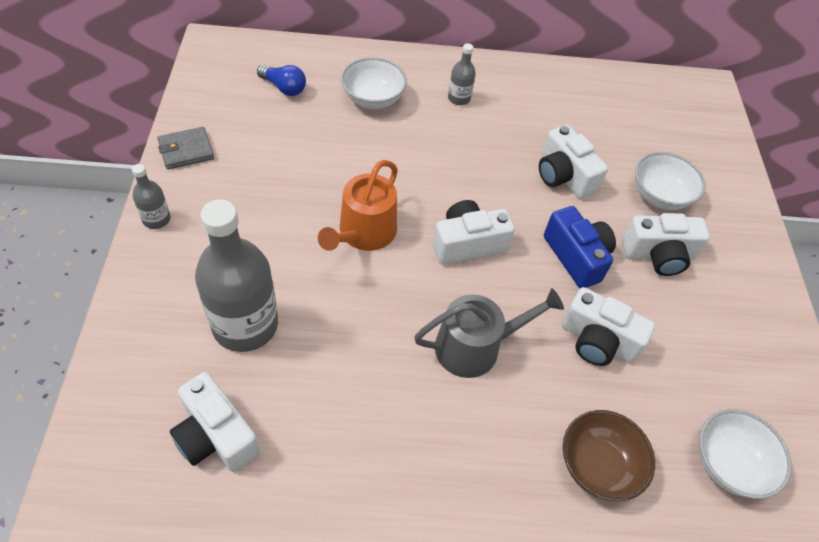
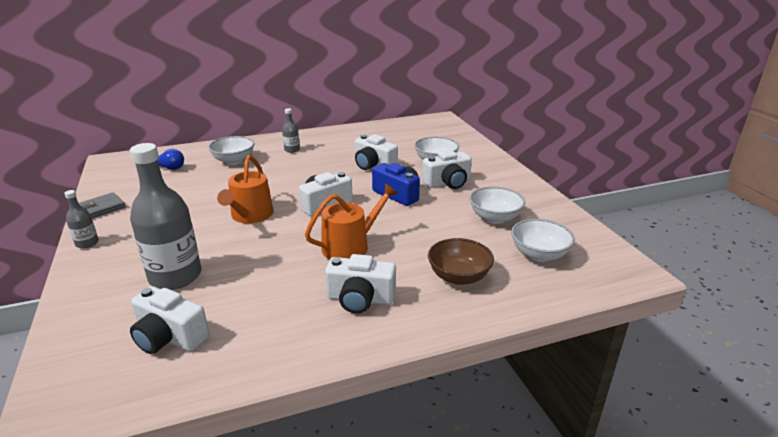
camera: 15 degrees left, 25 degrees down
(475, 346) = (350, 246): grey watering can -> orange watering can
(597, 341) = (429, 224): white camera -> white camera (360, 299)
(697, 360) = (494, 218): none -> white bowl

